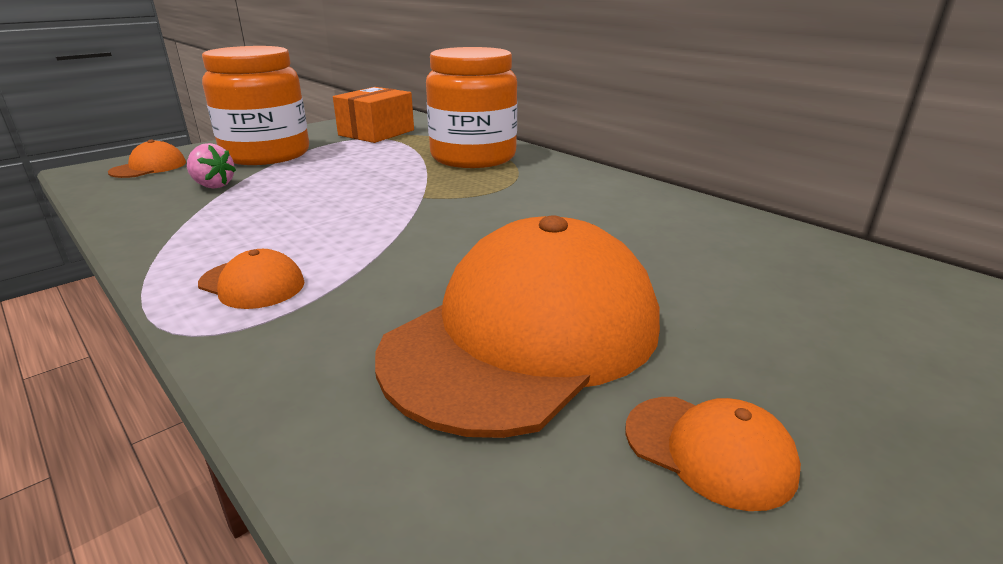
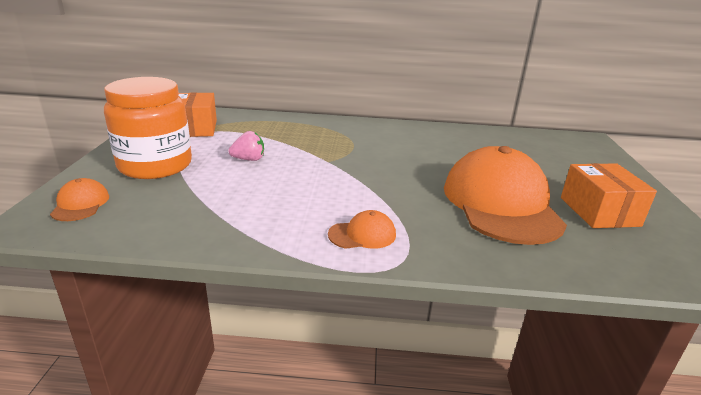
camera: 45 degrees left, 0 degrees up
(213, 185) = (180, 198): pink strawberry -> pink strawberry (249, 159)
(473, 157) = (297, 130): orange jar -> none
(709, 450) = (599, 211): orange cap -> orange box

